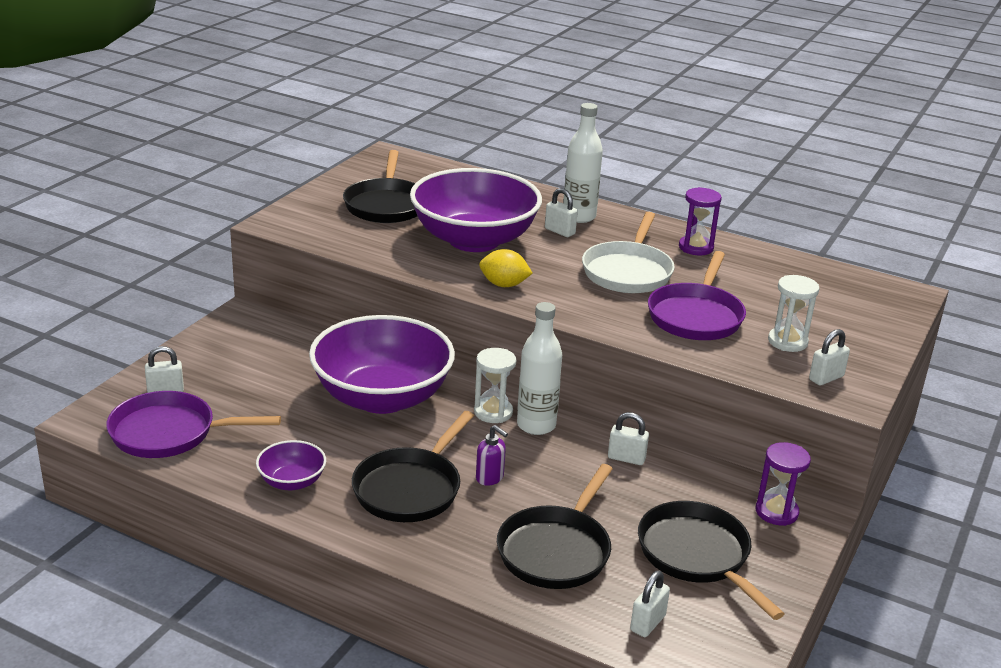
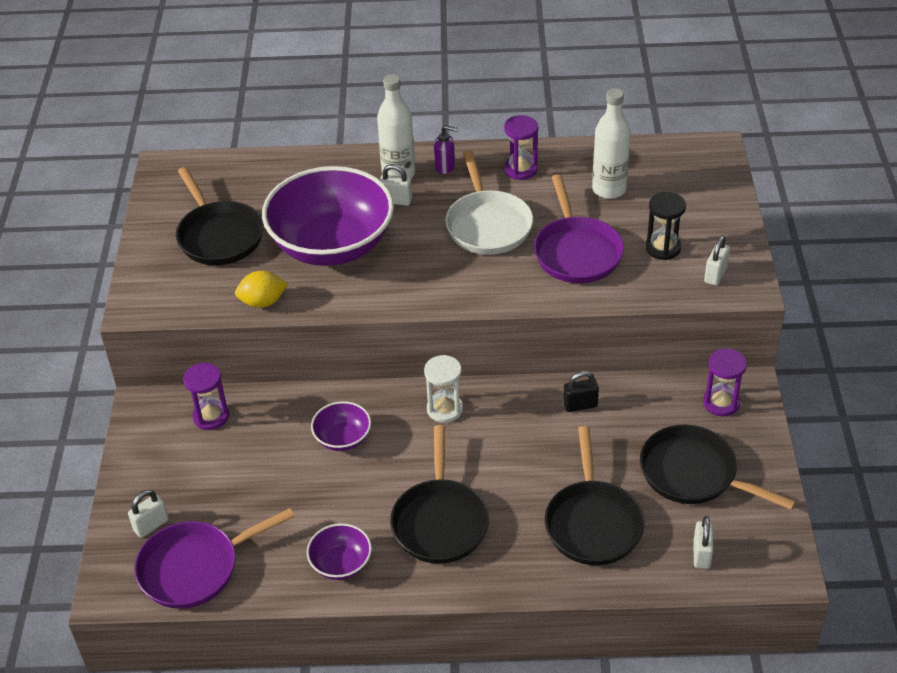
camera: 25 degrees left, 15 degrees up
(287, 342) = (211, 416): none -> purple hourglass
(382, 397) = (343, 438): purple bowl -> purple bowl, size x0.44
(490, 478) = (492, 478): purple soap dispenser -> purple soap dispenser (445, 167)
(504, 285) = (399, 288): yellow lemon -> yellow lemon (263, 302)
(536, 425) = (488, 406): white bottle -> white bottle (609, 189)
(626, 458) = (580, 405): white padlock -> black padlock
(787, 342) = (663, 248): white hourglass -> black hourglass

